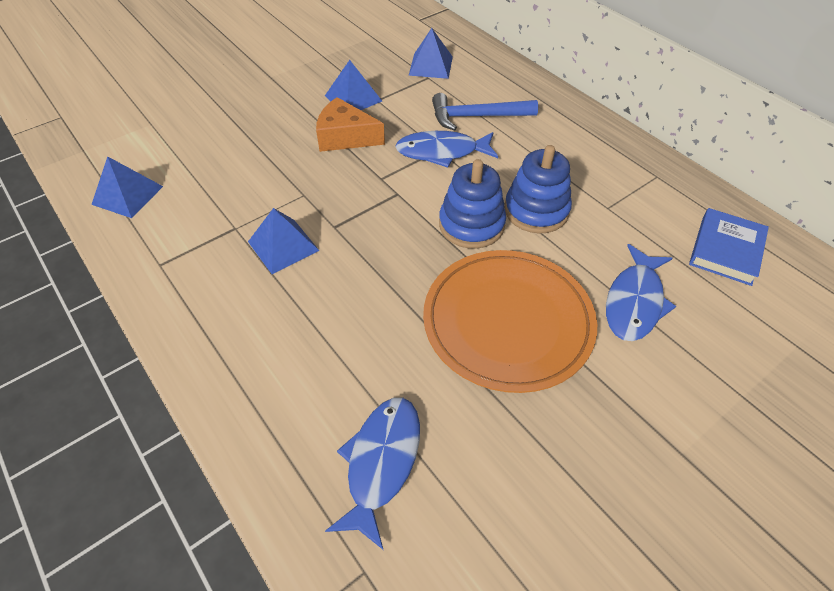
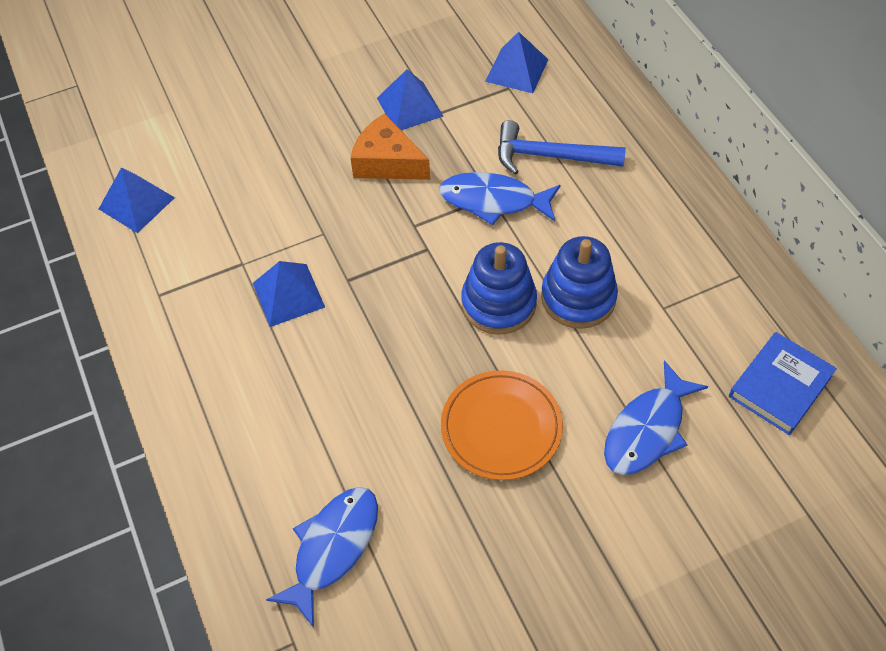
camera: 15 degrees right, 5 degrees up
(508, 322) = (501, 427): orange plate -> orange plate, size x0.66

